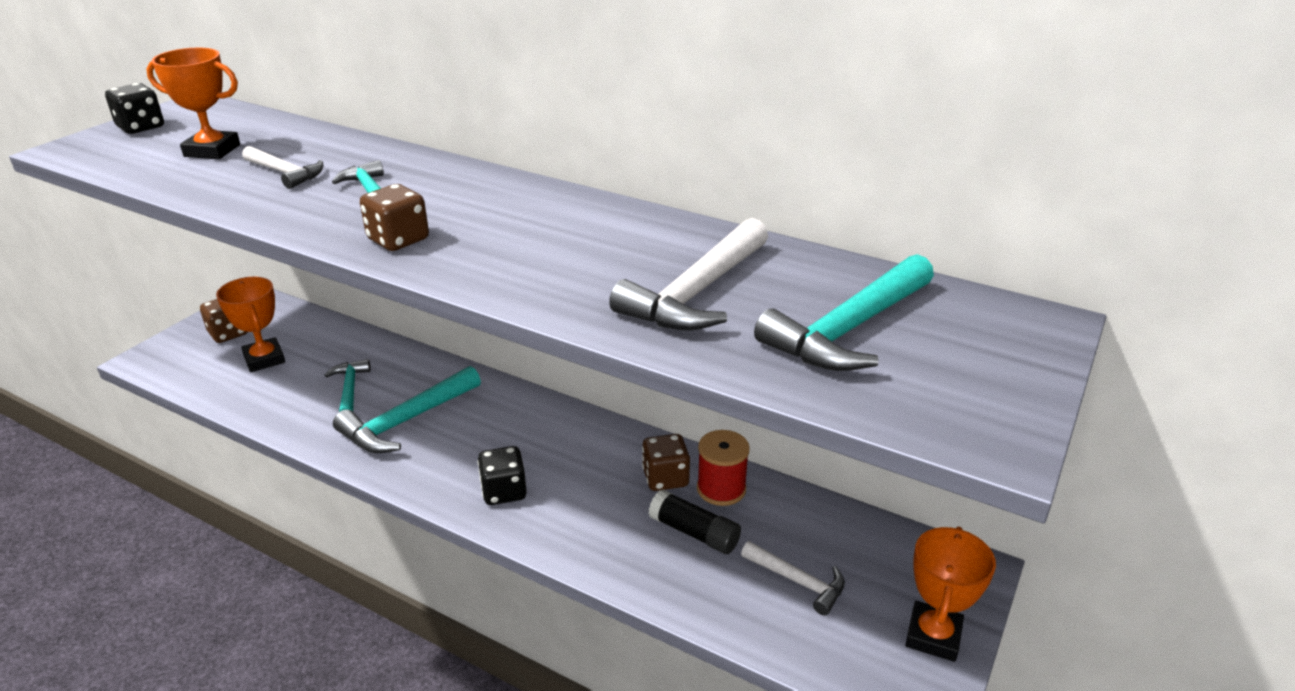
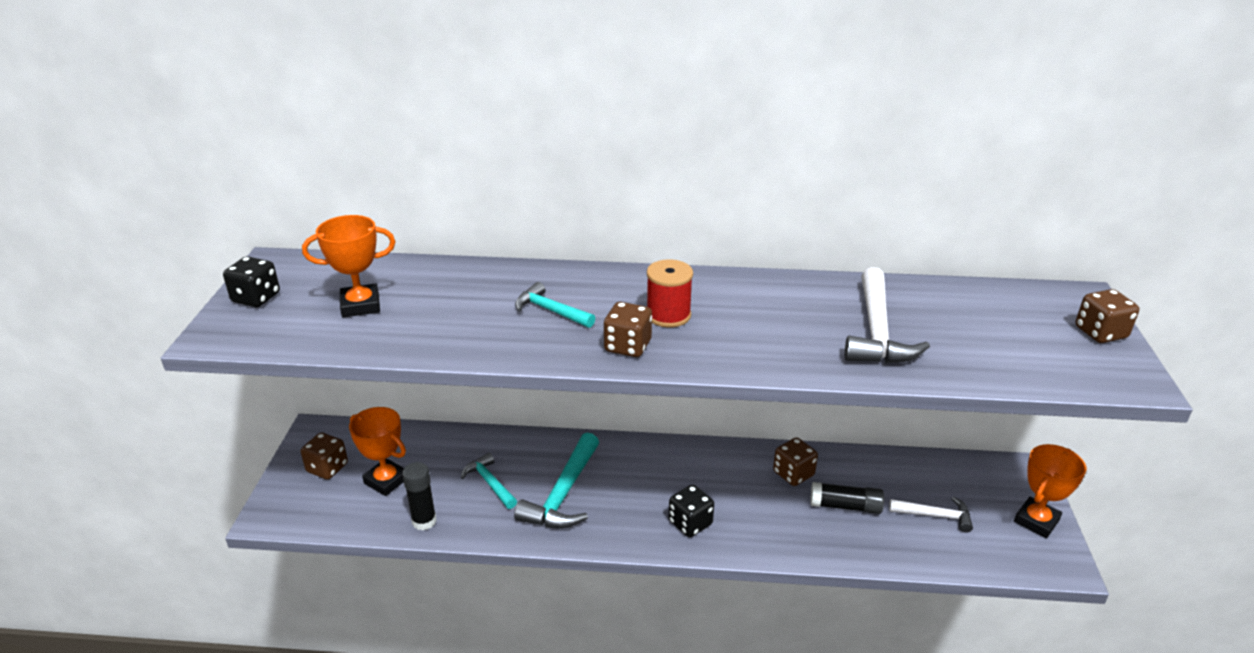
camera: 25 degrees left, 0 degrees up
(260, 405) = (424, 521): none -> black glue stick
(285, 173) = (457, 311): white hammer -> none
(721, 489) = (836, 469): red spool -> red spool (668, 315)
(849, 329) = (990, 332): turquoise hammer -> none
(933, 636) = (1036, 521): orange trophy -> orange trophy turned 45 degrees clockwise
(1015, 370) = (1100, 333): none -> brown dice

